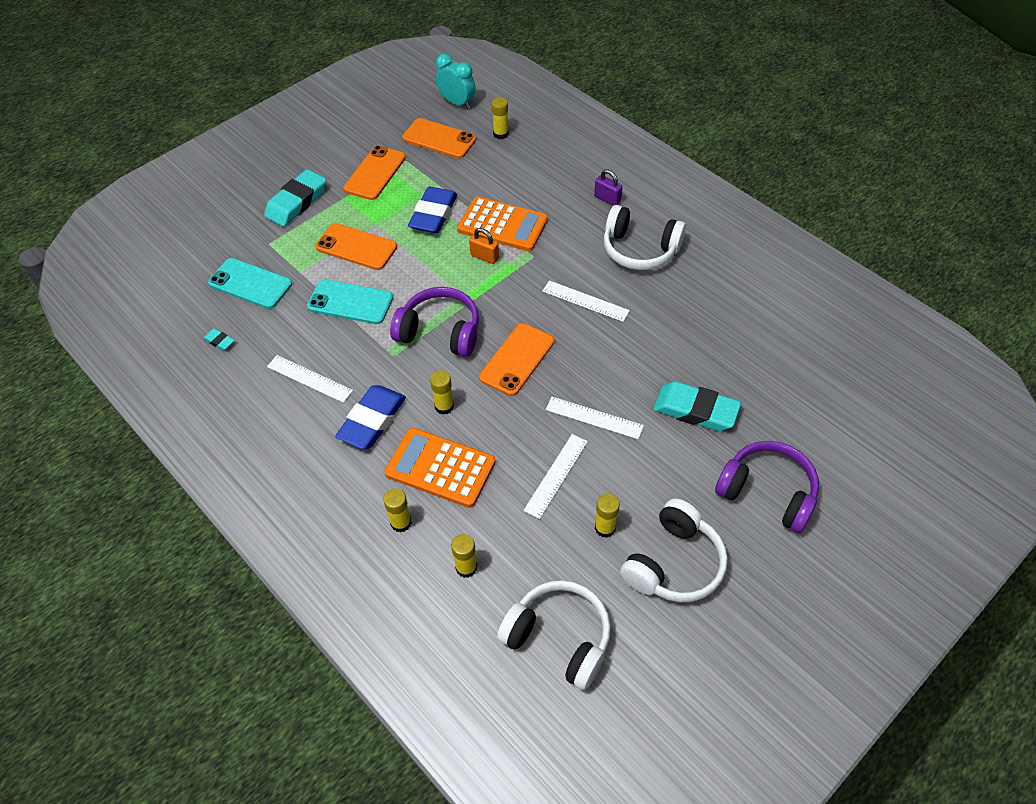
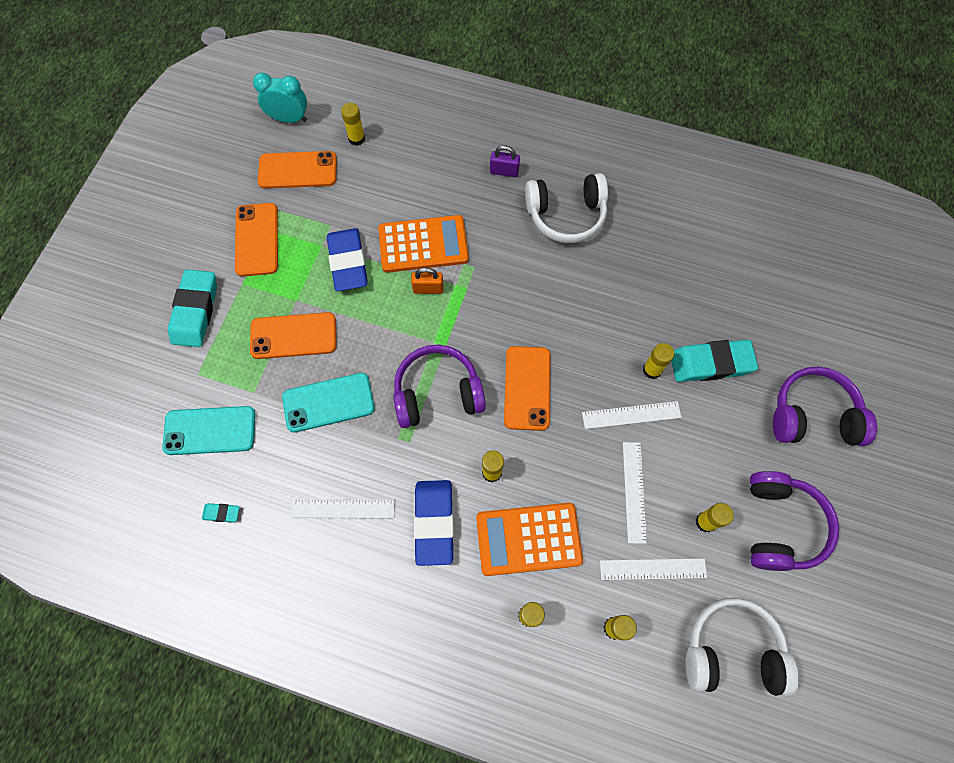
camera: 30 degrees left, 15 degrees up
(585, 301) = (550, 294): white ruler -> white ruler (653, 569)
(637, 392) = (652, 370): none -> yellow glue stick
(674, 563) = (780, 525): white headphones -> purple headphones

